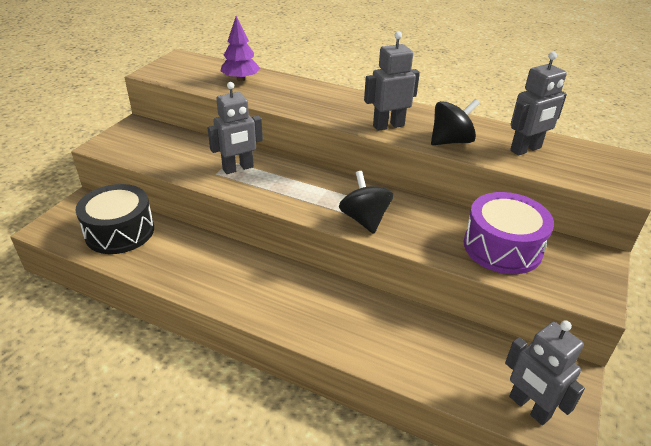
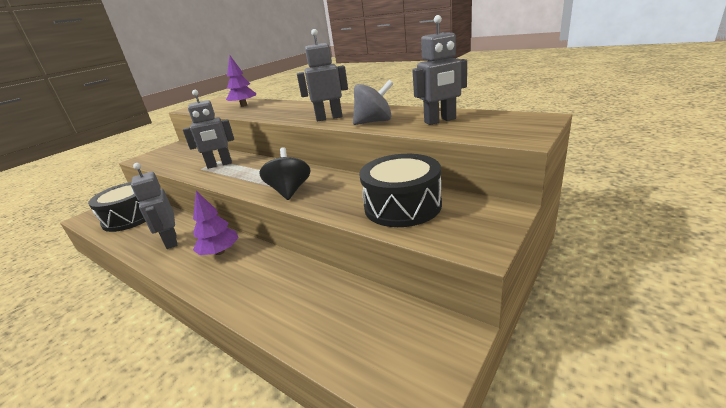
camera: 15 degrees right, 10 degrees down
(284, 286) = (220, 252): none -> purple tree
(451, 141) = (374, 122): black spinning top -> grey spinning top
(502, 247) = (402, 206): purple drum -> black drum
(529, 407) = (389, 369): grey robot -> grey robot (171, 241)

